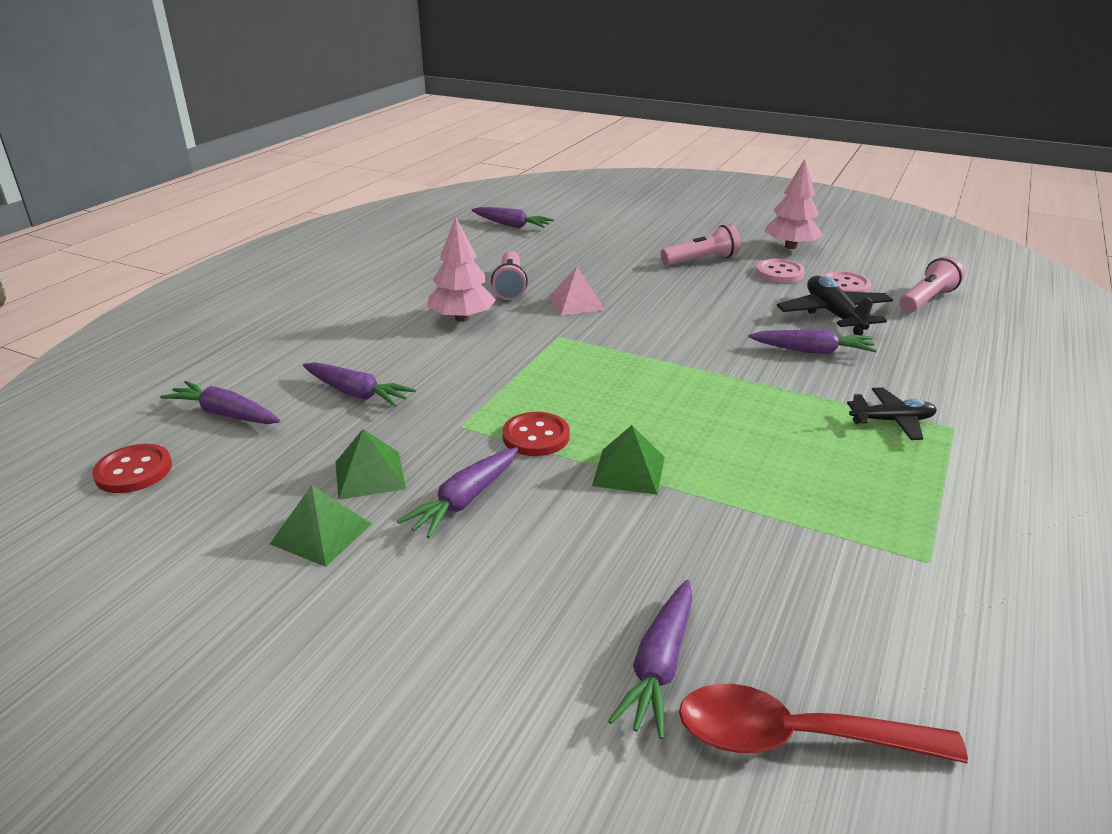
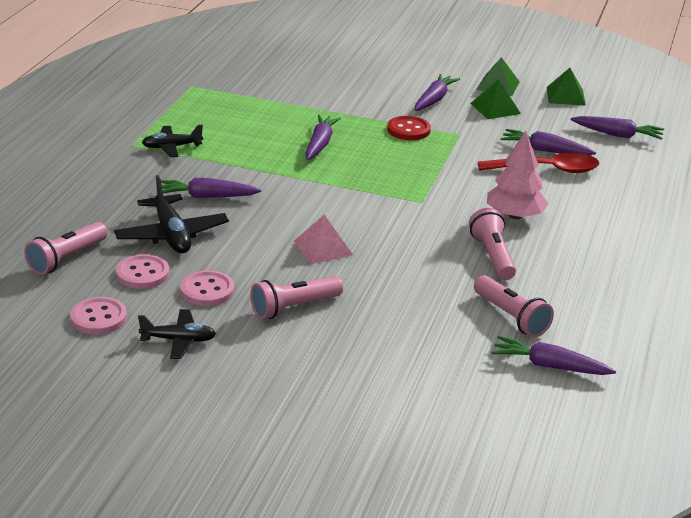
camera: 170 degrees right, 0 degrees up
(134, 471) = (629, 105): red button -> none
(521, 249) = (511, 317): none -> pink flashlight
(576, 303) = (418, 238): pink pyramid -> pink pyramid (323, 248)
(629, 471) = (346, 115): green pyramid -> green pyramid (565, 96)
(659, 666) = (324, 54): purple carrot -> purple carrot (320, 144)
(790, 246) = (178, 340): pink tree -> black plane
(795, 737) = (273, 42): red spoon -> red spoon (547, 170)
(863, 260) = (98, 318): none -> pink button

